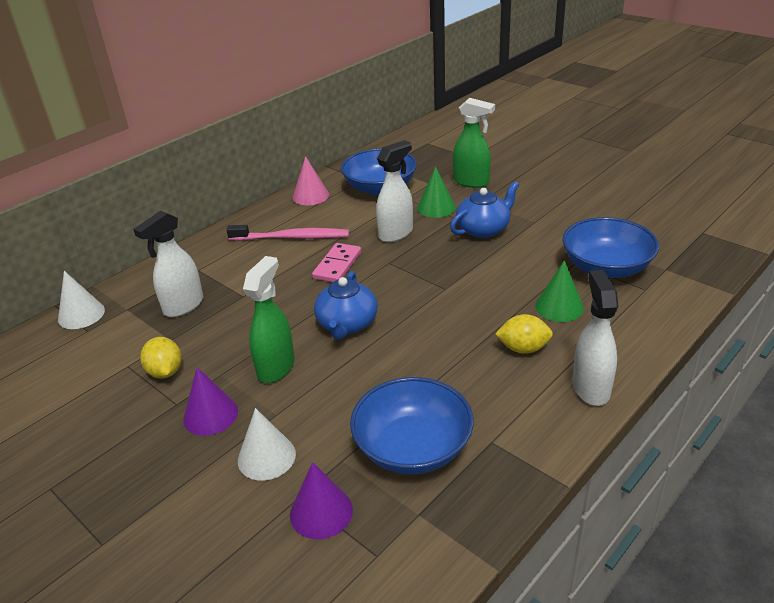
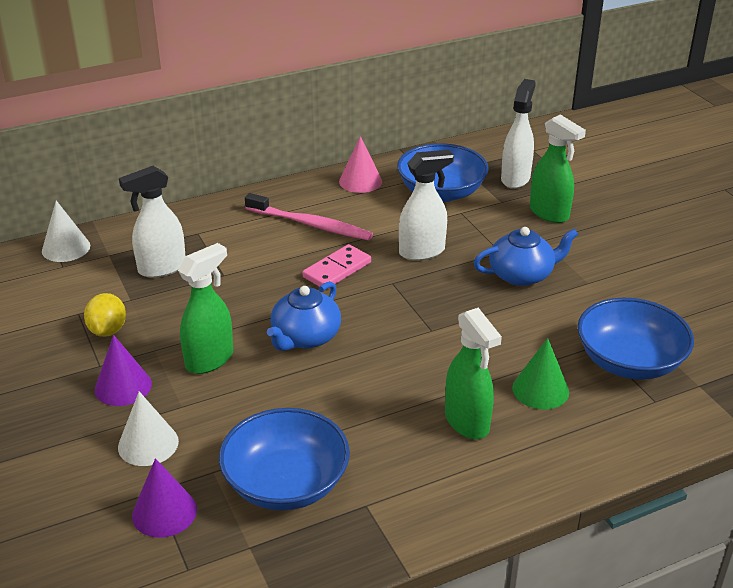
camera: 20 degrees right, 0 degrees up
(436, 207) = (487, 233): green cone -> none
(523, 348) = (467, 422): yellow lemon -> green spray bottle
(590, 388) = (507, 487): white spray bottle -> white spray bottle (515, 178)

